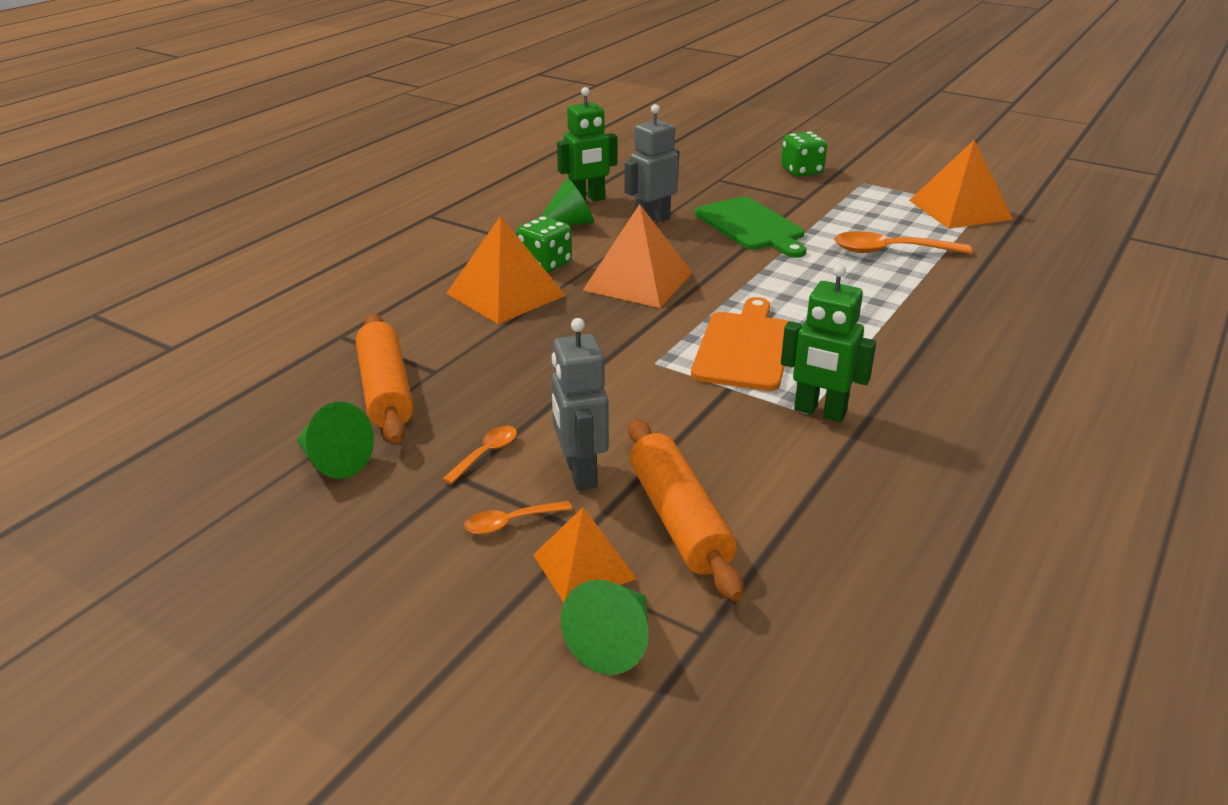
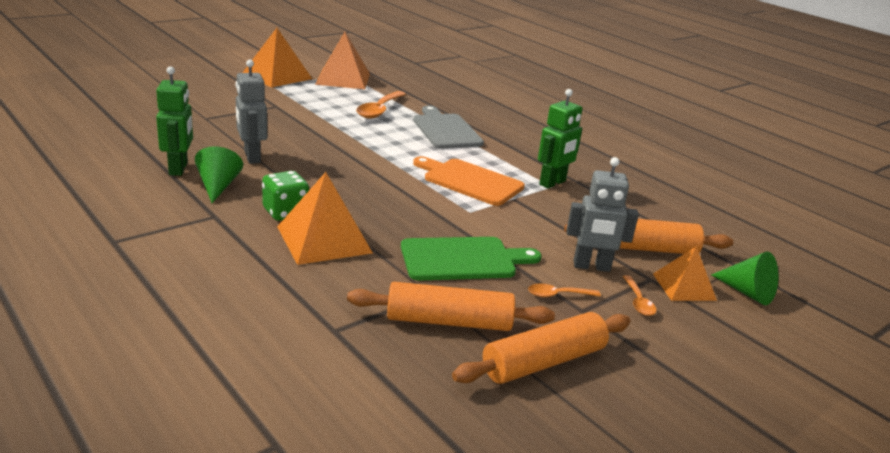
camera: 75 degrees left, 5 degrees down
(333, 461) = (544, 362): green cone -> orange rolling pin
(486, 454) = (558, 295): orange spoon -> orange spoon turned 60 degrees counterclockwise
(638, 281) = (349, 187): orange pyramid -> orange pyramid (277, 76)
(751, 226) = (301, 132): green cutting board -> green cutting board (463, 259)
(801, 171) = (229, 93): green dice -> none
(894, 304) = (446, 130): none -> grey cutting board

